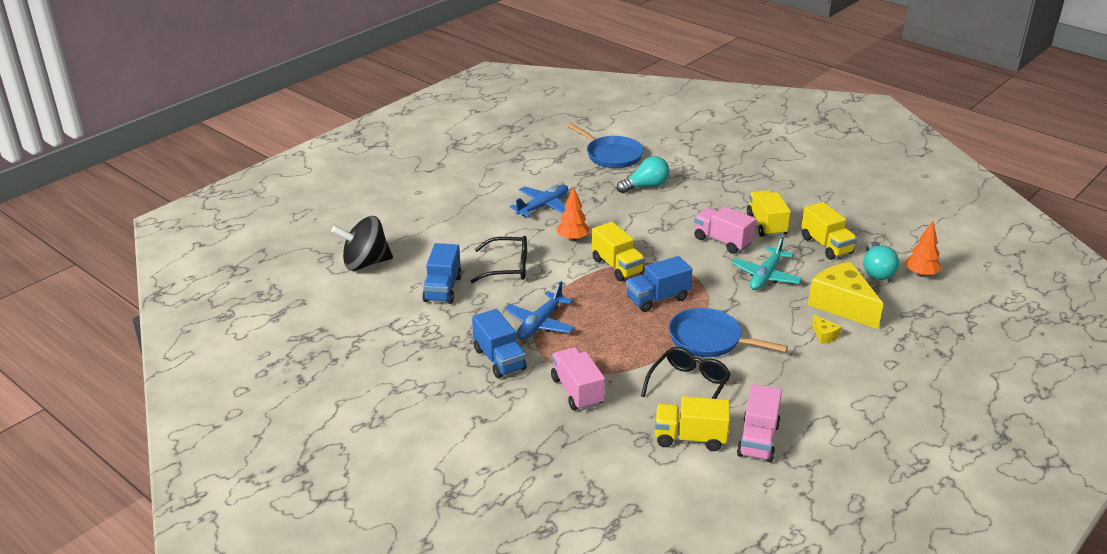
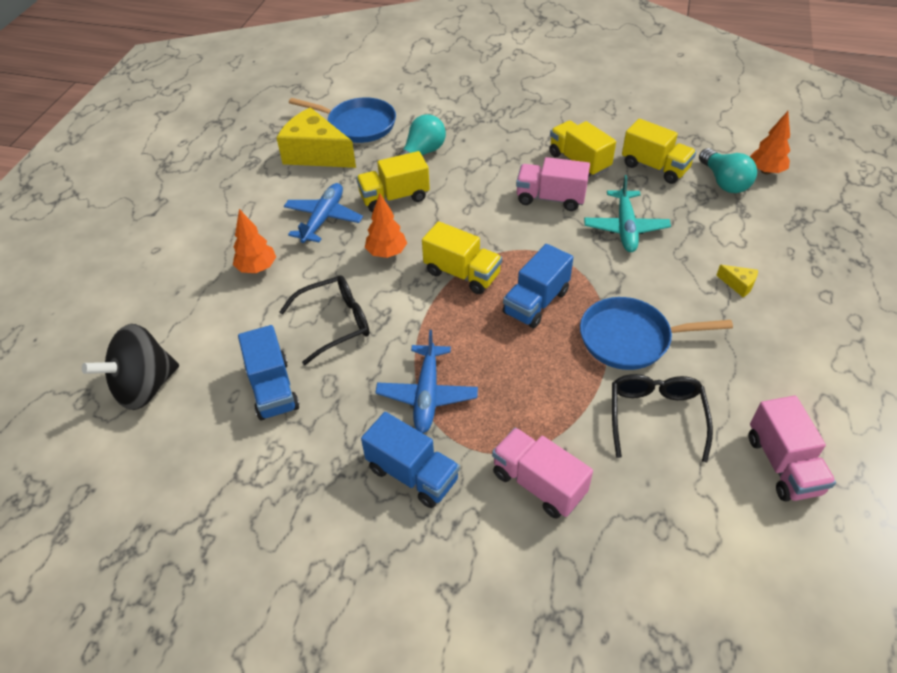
camera: 25 degrees left, 15 degrees up
(477, 222) = (257, 268): none -> orange tree
(690, 438) = (712, 497): yellow truck -> yellow truck (394, 197)
(842, 305) = (725, 238): yellow cheese -> yellow cheese (315, 154)

